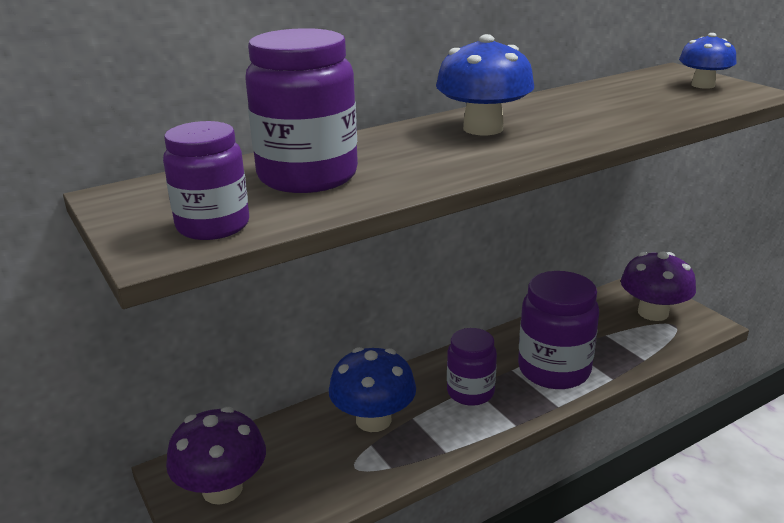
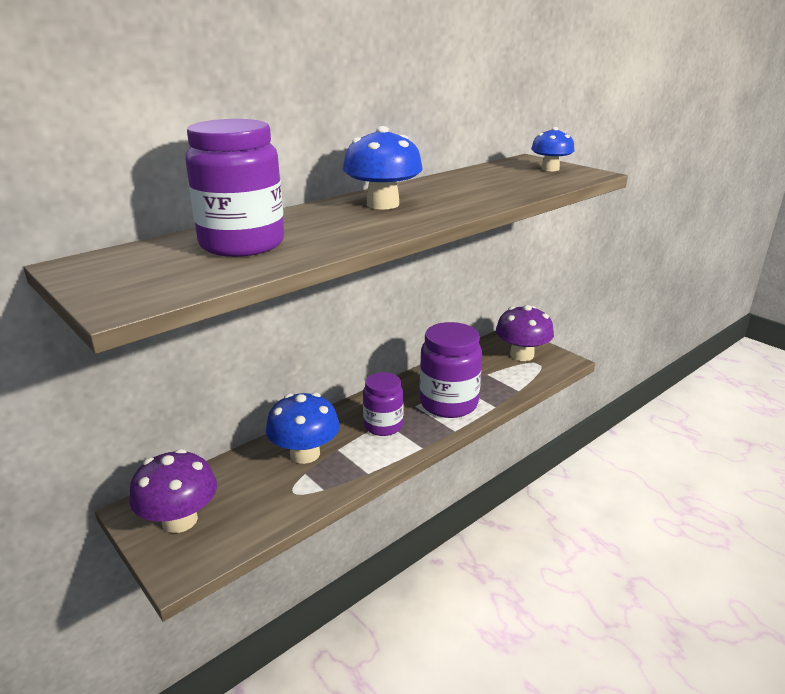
camera: 10 degrees left, 0 degrees up
(213, 226) = (167, 284): purple jar -> none

